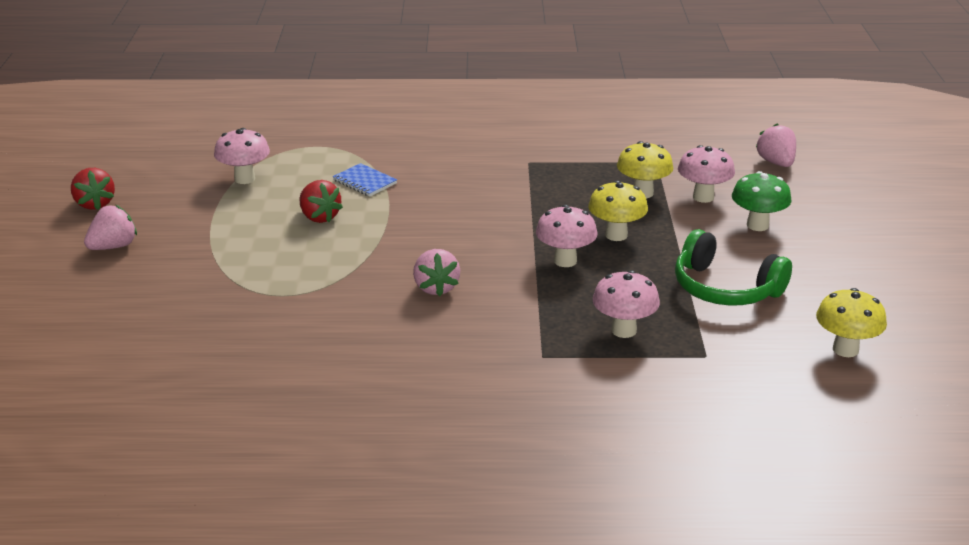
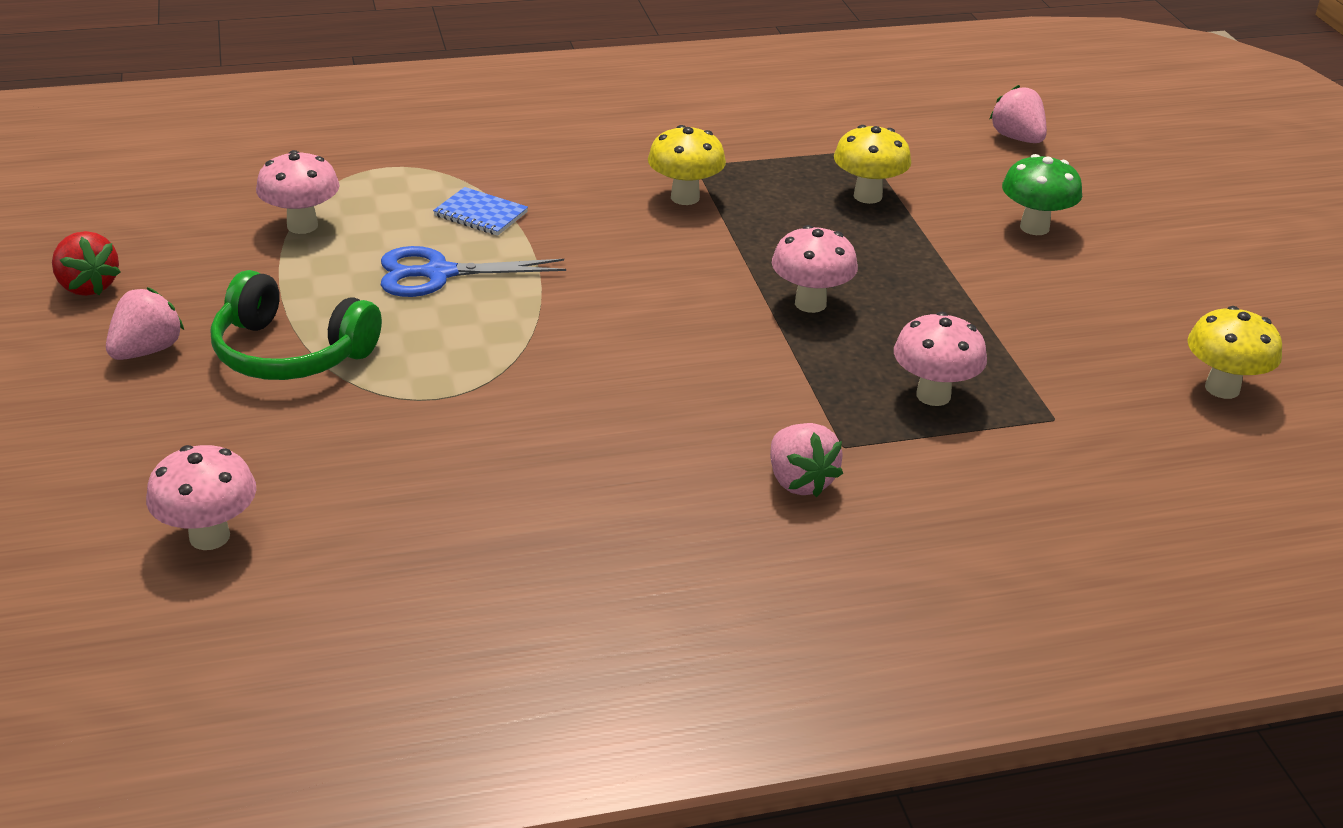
camera: 15 degrees left, 5 degrees up
(319, 217) = (438, 274): red strawberry -> blue scissors
(436, 288) = (652, 362): pink strawberry -> pink strawberry (799, 481)
(616, 235) = (860, 259): yellow mushroom -> yellow mushroom (685, 197)
(703, 197) = (948, 194): pink mushroom -> pink mushroom (209, 537)
(725, 289) = (1034, 321): green headphones -> green headphones (290, 353)

